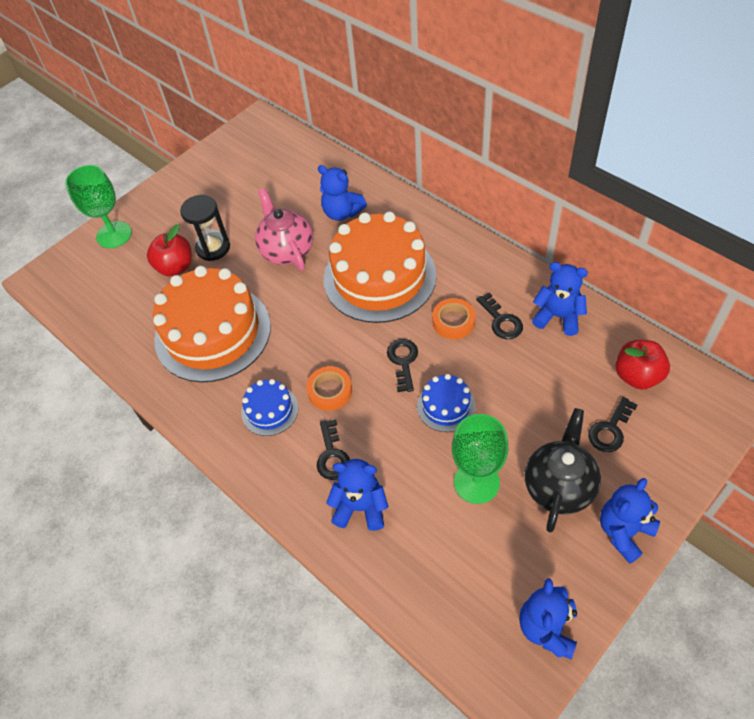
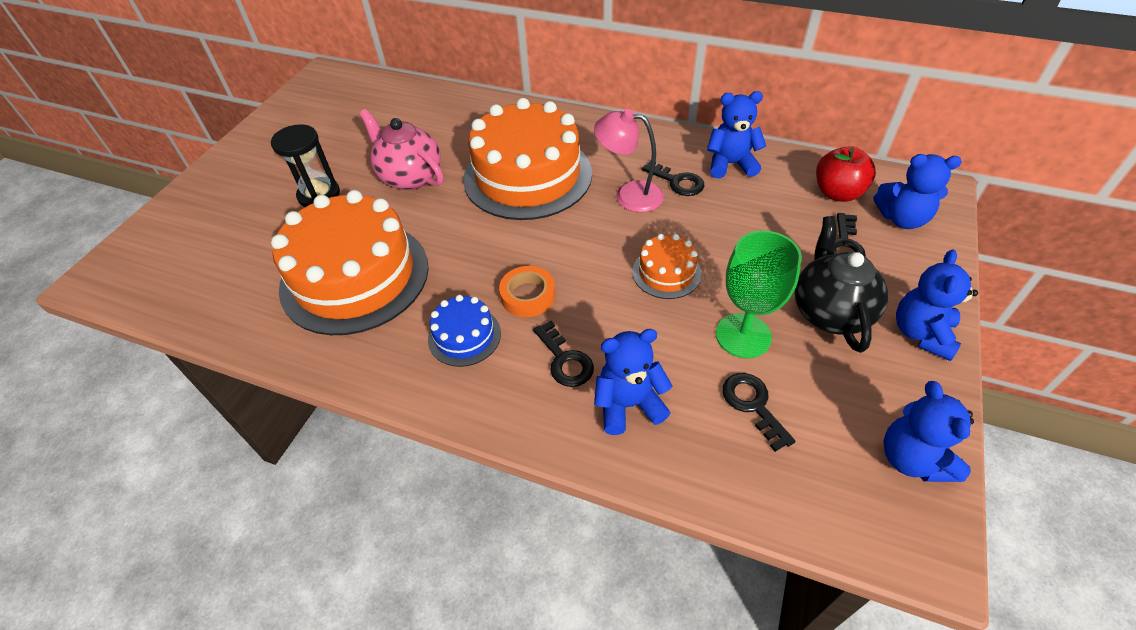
camera: 25 degrees left, 5 degrees down
(114, 235) = (184, 211): green goblet -> none
(175, 267) = (278, 224): red apple -> none
(342, 212) = (456, 130): blue teddy bear -> blue teddy bear (902, 219)
(403, 361) = (596, 244): black key -> black key (753, 405)
(446, 406) = (666, 272): blue cake -> orange cake
(453, 322) = (629, 195): orange tape -> pink lamp

